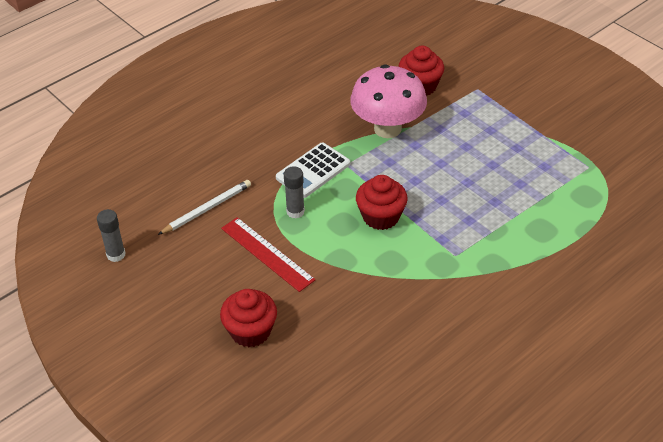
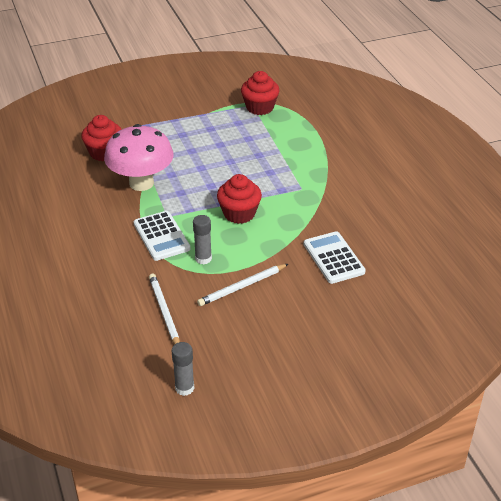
camera: 70 degrees left, 5 degrees down
(250, 331) = (324, 317): red cupcake -> red cupcake (260, 107)
(267, 253) = (242, 287): red ruler -> white pencil
(348, 315) = (333, 258): none -> white calculator

